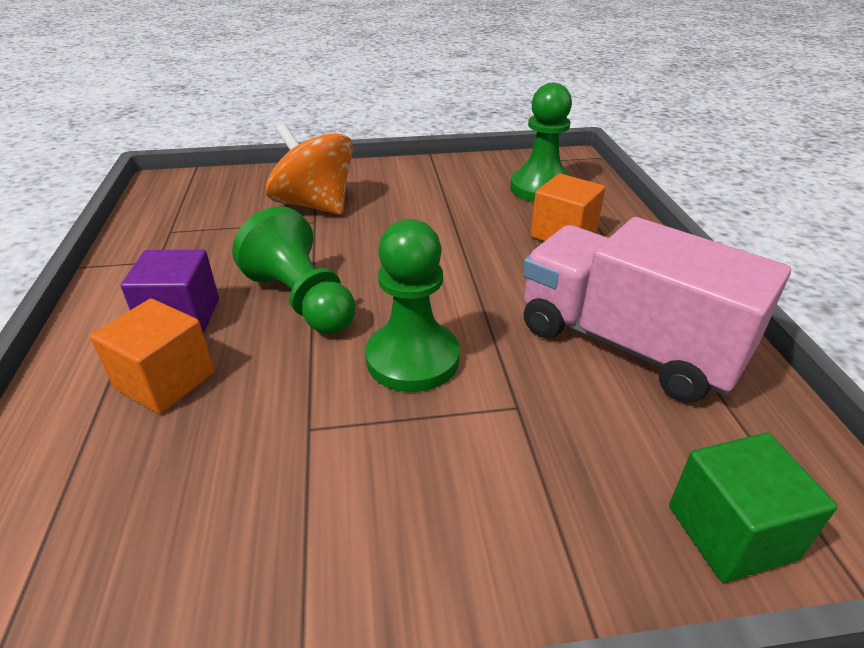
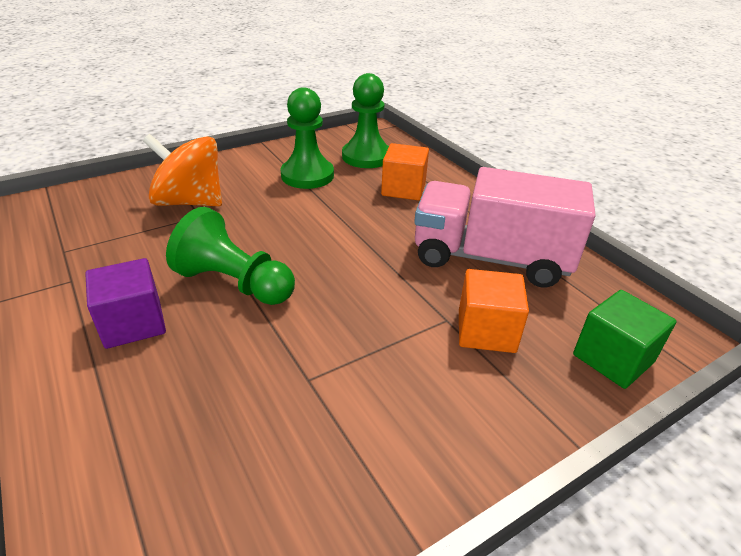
camera: 25 degrees left, 0 degrees up
(165, 380) = (158, 379): orange cube -> orange cube (486, 331)
(412, 359) = (353, 306): green pawn -> green pawn (307, 175)

